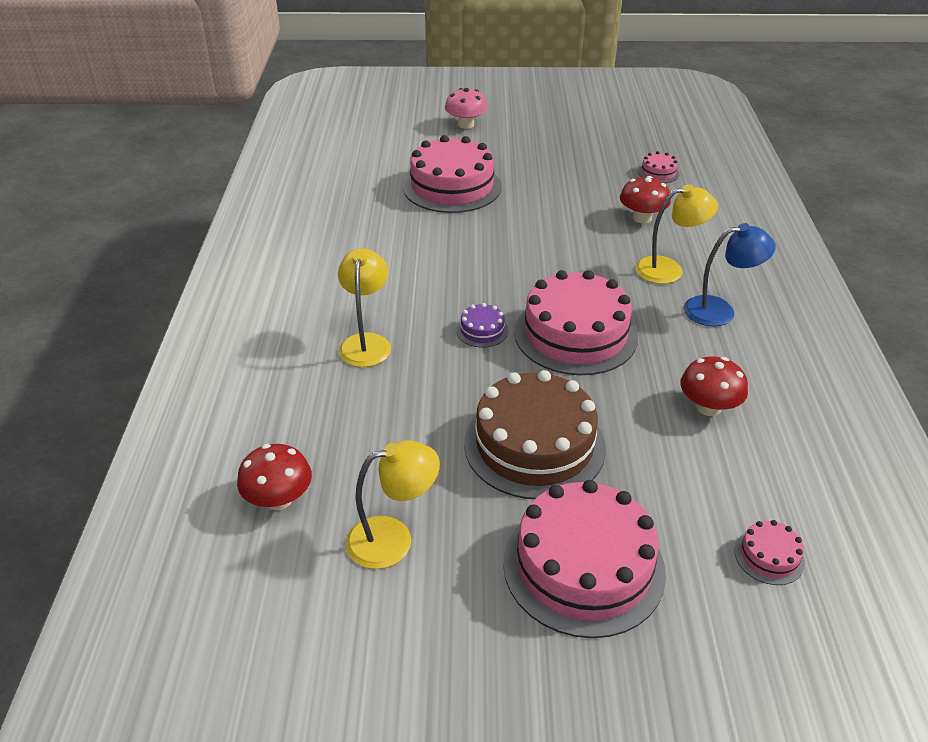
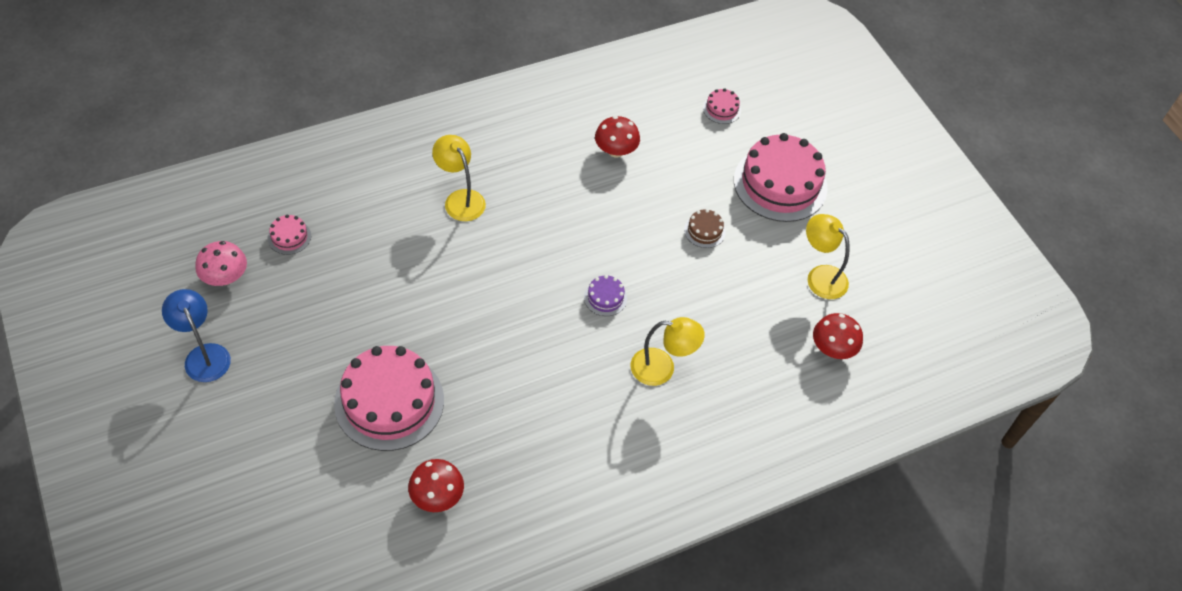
camera: 120 degrees left, 15 degrees up
(366, 343) = (662, 368): yellow lamp -> yellow lamp turned 150 degrees counterclockwise
(466, 125) = (236, 442): pink mushroom -> pink mushroom (225, 277)
(534, 445) = (704, 231): brown cake -> brown cake, size x0.43
(575, 334) = (578, 238): pink cake -> none
(642, 218) = (384, 232): red mushroom -> red mushroom (437, 496)
(719, 310) = (502, 160): blue lamp -> blue lamp (204, 355)

